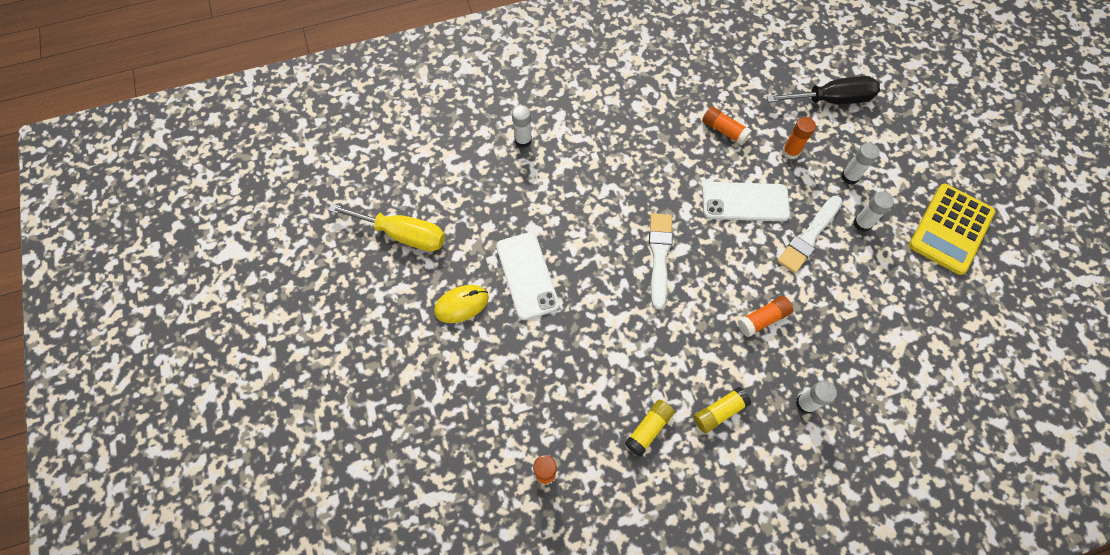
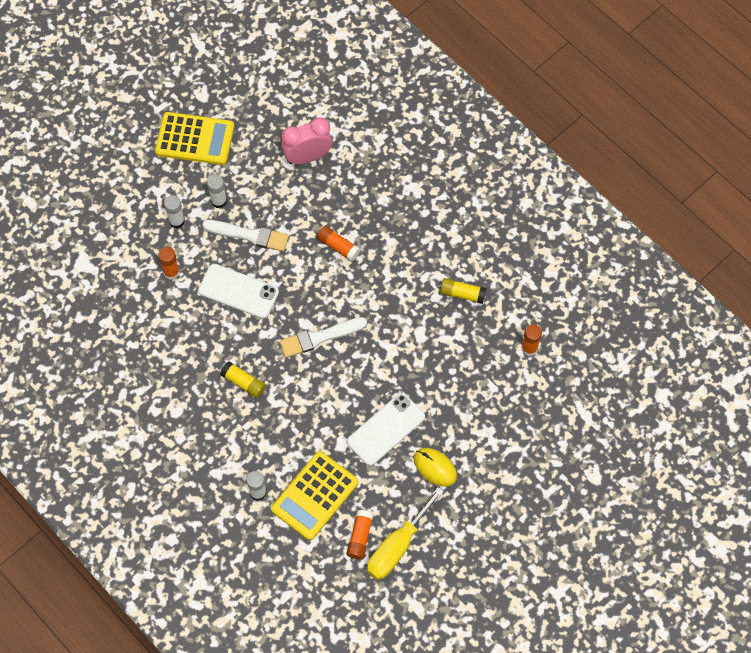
camera: 115 degrees left, 0 degrees up
(403, 234) = (397, 546): yellow screwdriver -> yellow screwdriver turned 135 degrees counterclockwise
(493, 184) = (314, 496): none -> yellow calculator
(719, 412) = (426, 252): yellow glue stick -> yellow glue stick (243, 382)
(724, 130) = (172, 330): orange glue stick -> orange glue stick (360, 537)
(745, 202) = (238, 291): white phone -> white phone turned 45 degrees counterclockwise
(806, 403) = (390, 199): white glue stick -> none
(831, 100) = (100, 256): black screwdriver -> none
(894, 335) = (307, 157): none -> pink clock

